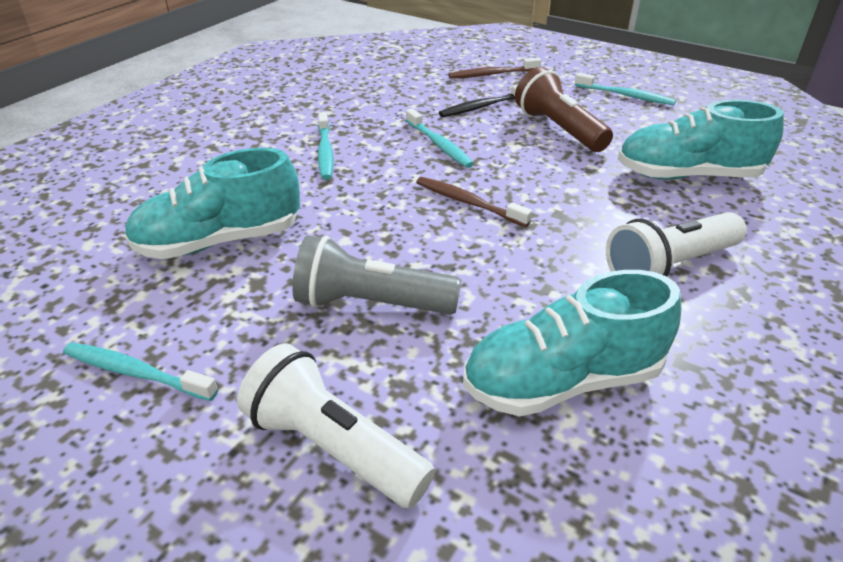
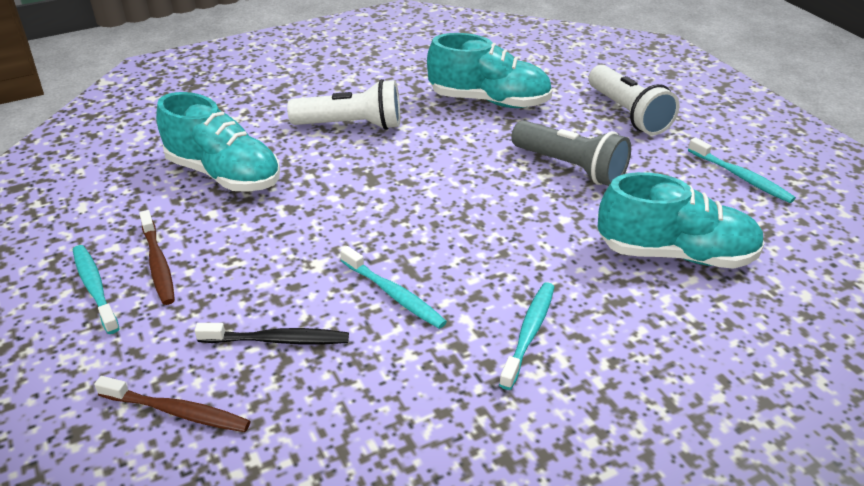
camera: 150 degrees left, 0 degrees up
(439, 144) = (394, 294): turquoise toothbrush -> turquoise toothbrush turned 135 degrees clockwise
(468, 202) = (434, 215): brown toothbrush -> brown toothbrush (158, 264)
(559, 129) = (246, 266): brown flashlight -> none

